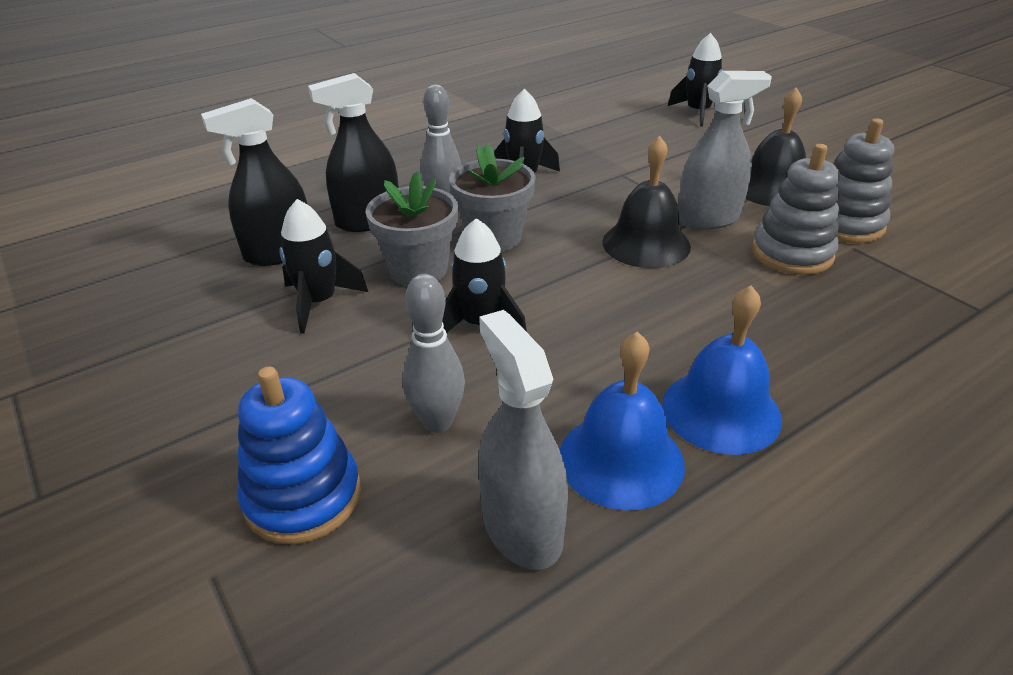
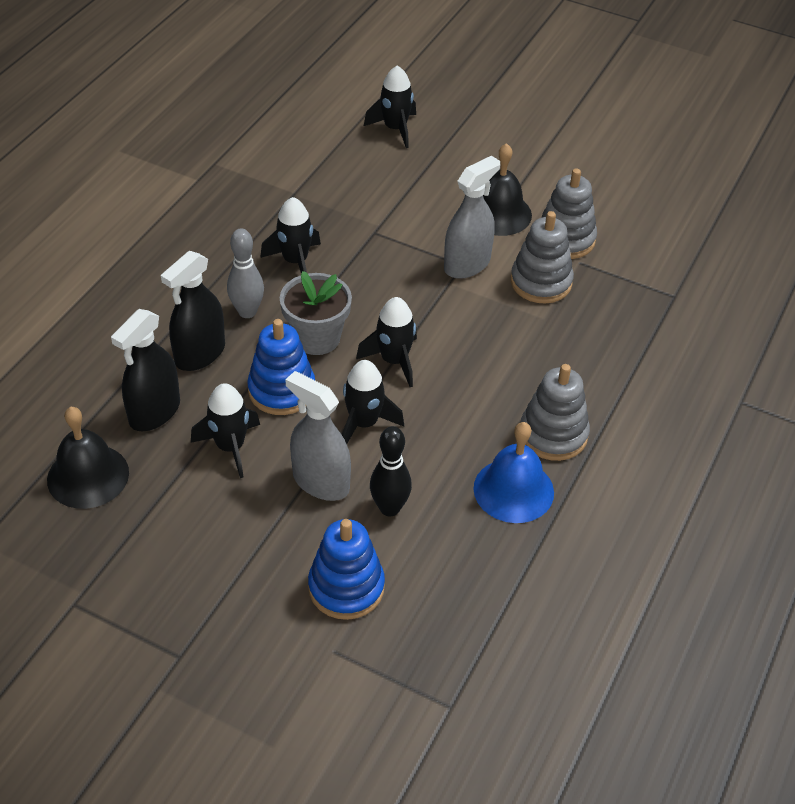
camera: 30 degrees left, 10 degrees up
(418, 270) = (282, 390): grey flower pot -> blue stacking toy
(437, 422) = (389, 508): grey bowling pin -> black bowling pin
(522, 528) = (484, 553): grey spray bottle -> grey spray bottle (321, 482)
(562, 277) = (394, 361): none -> black rocket
(646, 244) = (435, 306): black bell -> black bell (88, 476)
(721, 411) = (553, 434): blue bell -> grey stacking toy

